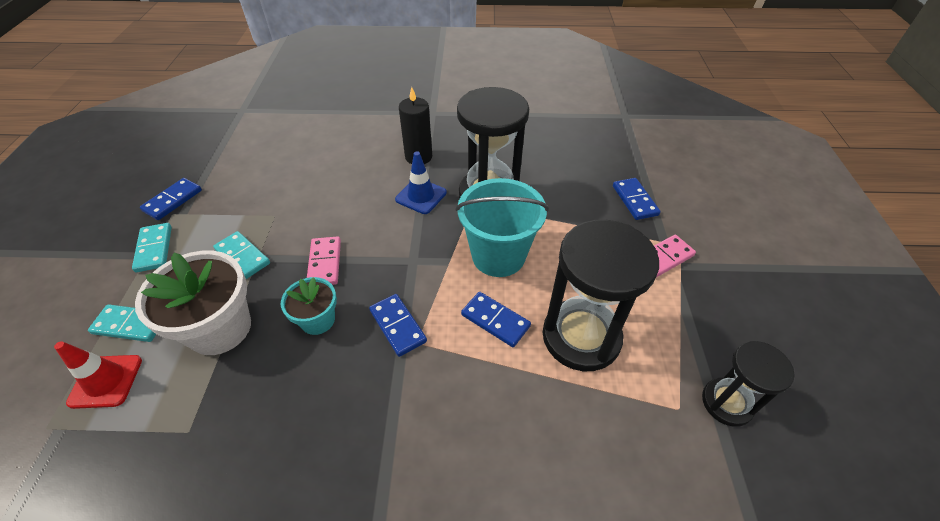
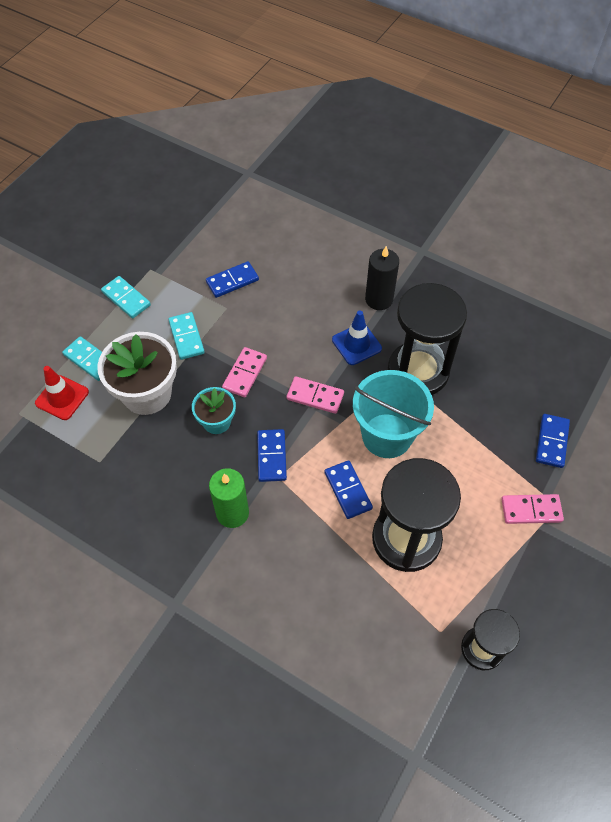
camera: 30 degrees right, 10 degrees up
(154, 249) = (126, 299): turquoise domino -> turquoise domino turned 60 degrees counterclockwise
(173, 201) = (155, 255): blue domino -> blue domino (232, 281)
(387, 405) = (232, 513): none -> green candle
(409, 252) = (315, 396): none -> pink domino

